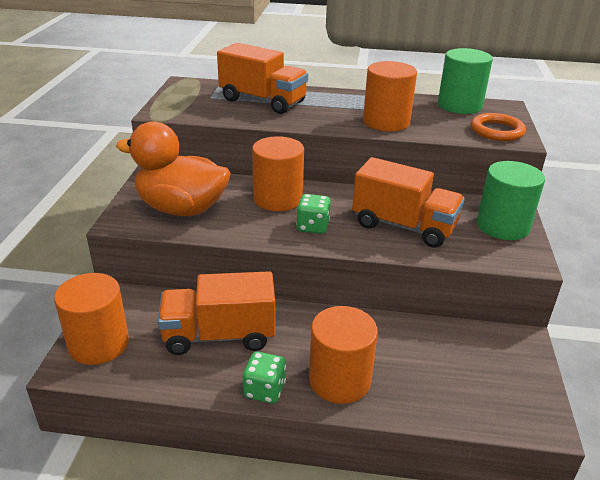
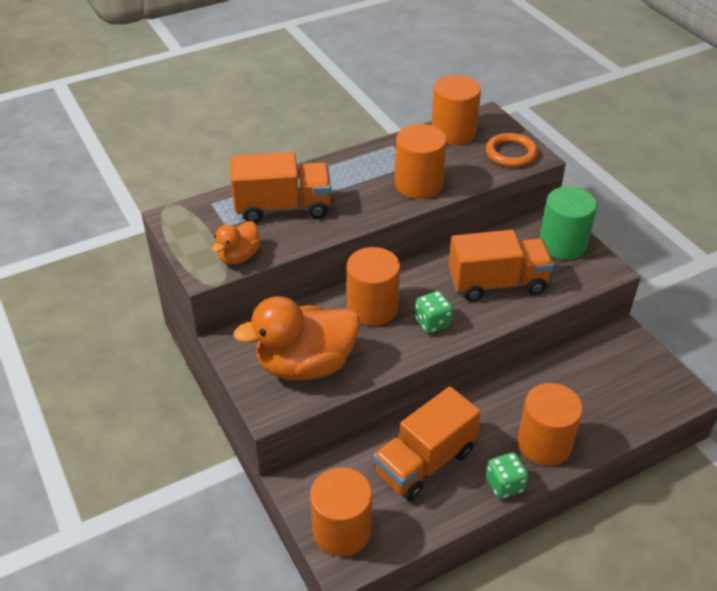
camera: 35 degrees left, 10 degrees up
(193, 113) = (238, 256): none -> orange duck
(459, 105) = (453, 132): green cylinder -> orange cylinder

